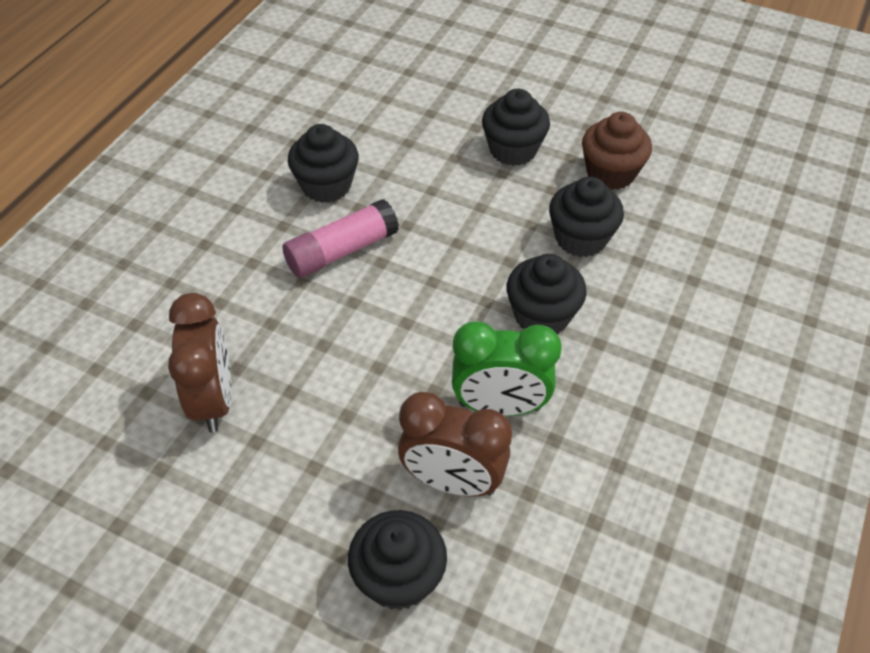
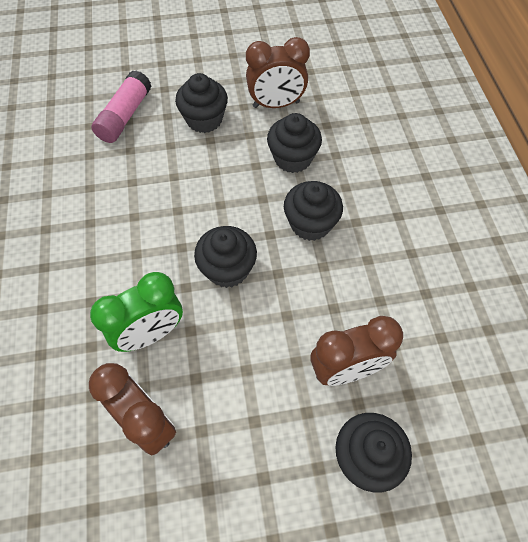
camera: 35 degrees left, 10 degrees up
(326, 186) = (98, 213): black cupcake -> black cupcake (227, 269)
(341, 251) = (148, 255): pink glue stick -> pink glue stick (125, 116)
(499, 406) = (333, 300): green clock -> green clock (151, 333)
(610, 173) = (276, 104): brown cupcake -> brown clock

